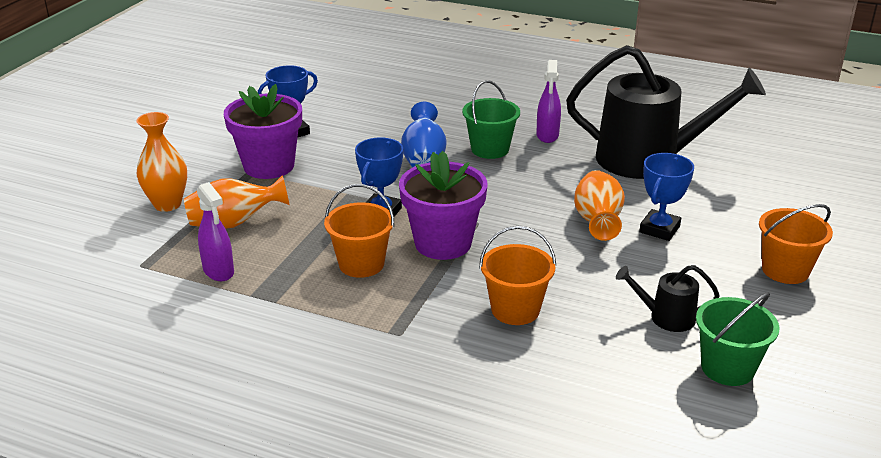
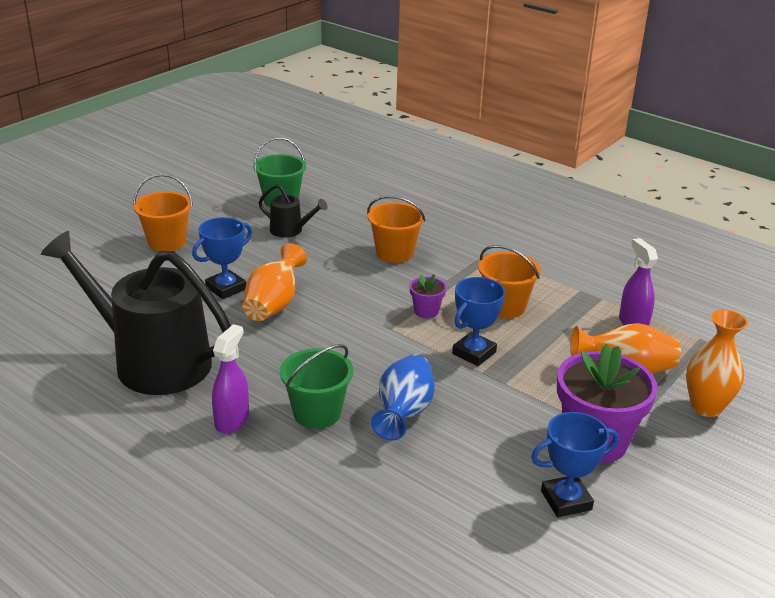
camera: 165 degrees left, 0 degrees up
(443, 243) = (426, 311): purple flower pot -> purple flower pot, size x0.46

